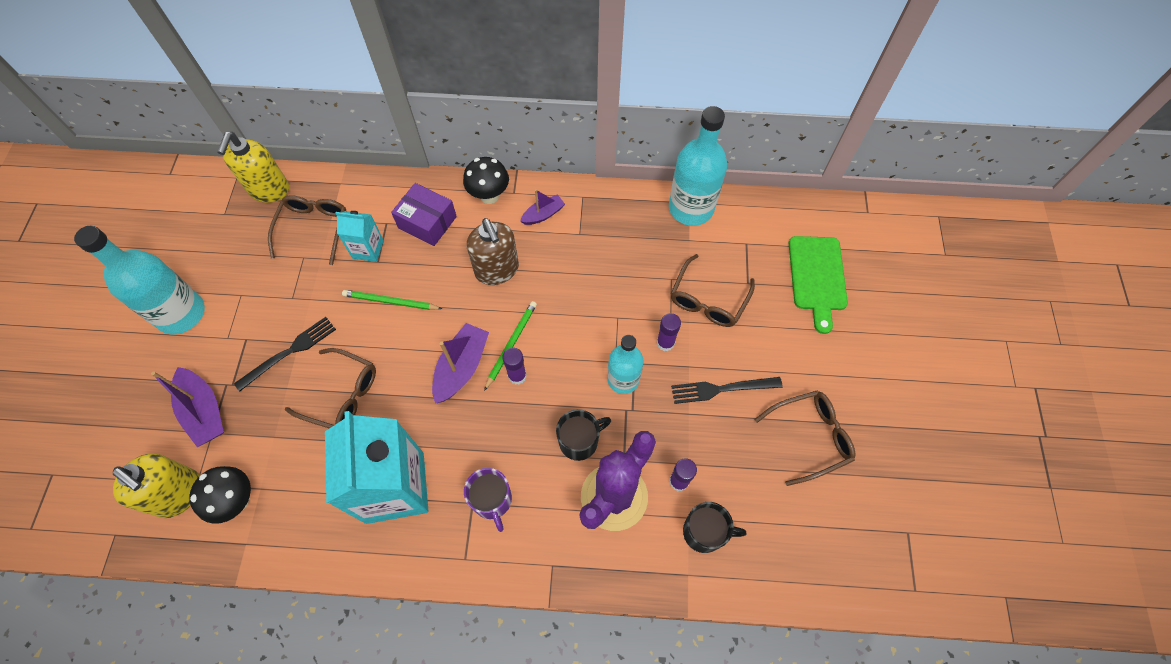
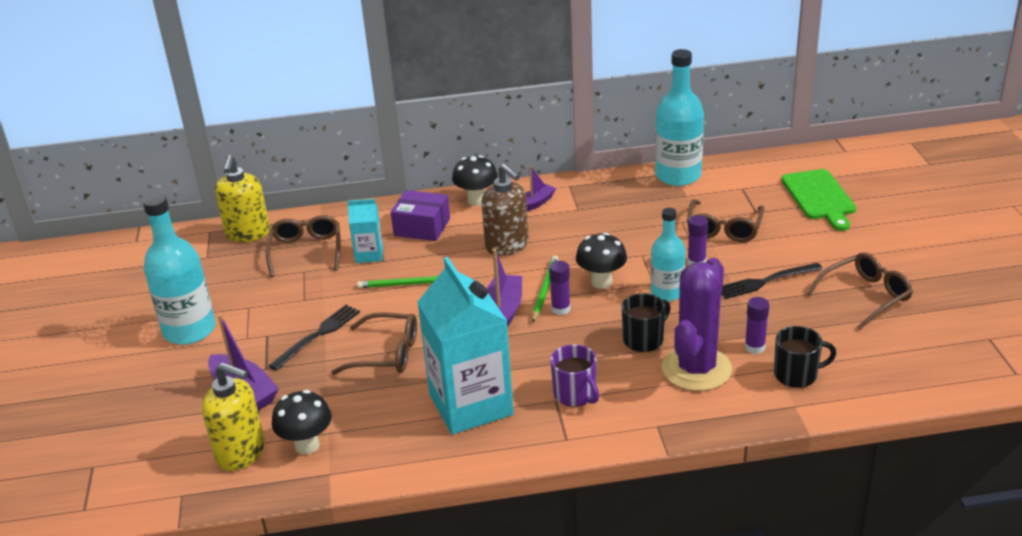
camera: 10 degrees left, 30 degrees down
(567, 347) = (601, 282): none -> black mushroom

